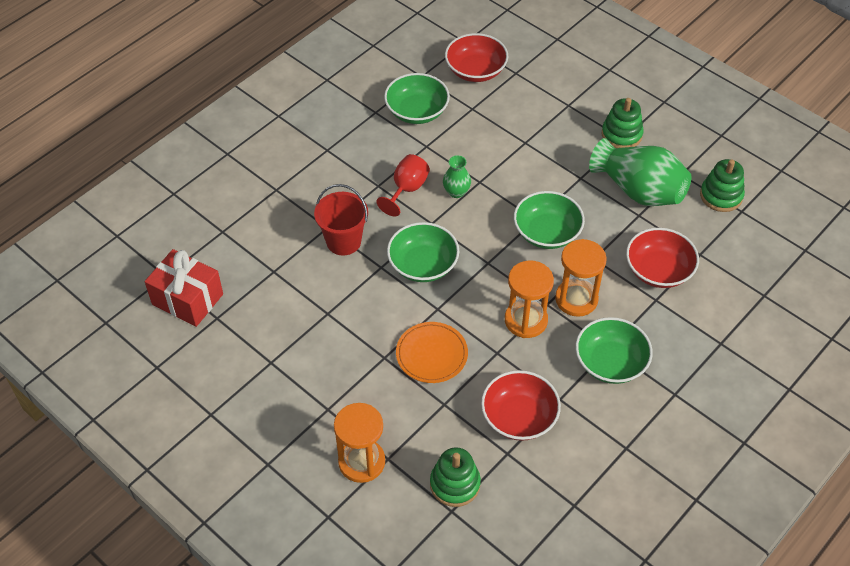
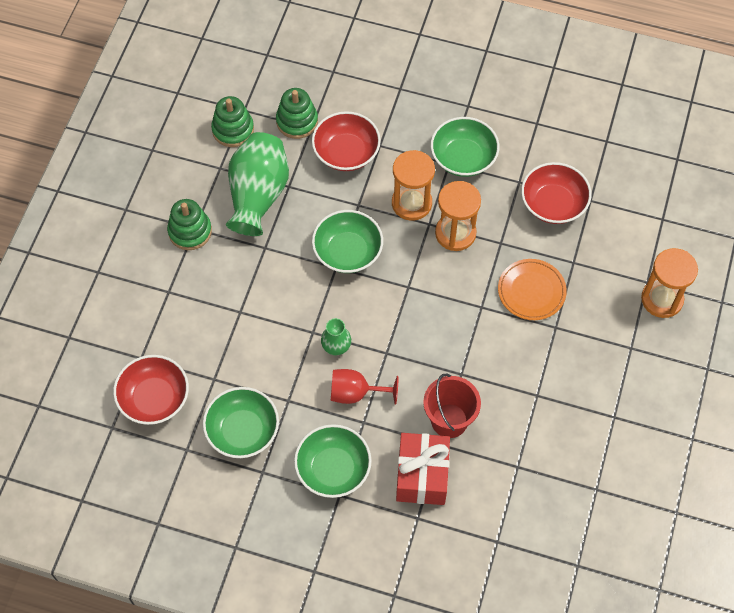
camera: 115 degrees left, 10 degrees up
(187, 299) = (592, 528): red gift -> red gift (422, 475)
(423, 265) = (439, 339): green bowl -> green bowl (333, 469)
(455, 484) = (639, 225): green stacking toy -> green stacking toy (297, 121)

